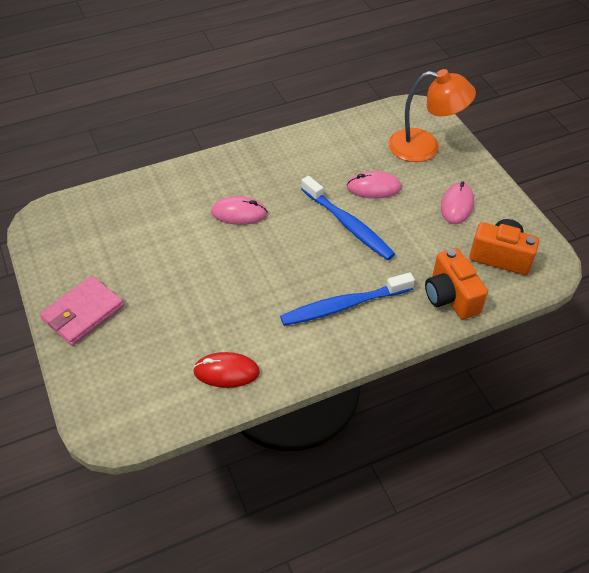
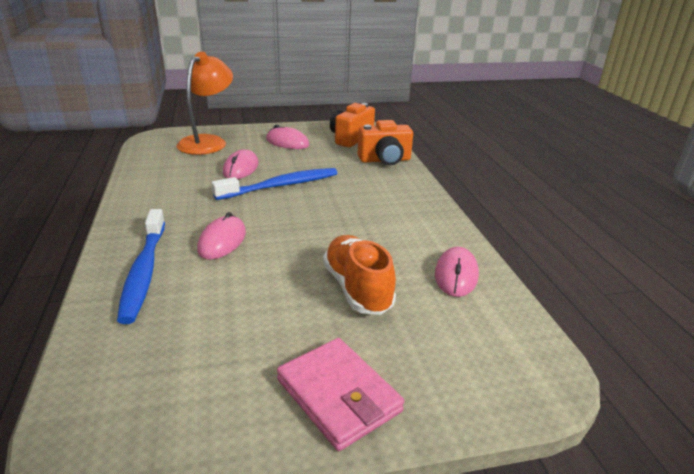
camera: 80 degrees left, 20 degrees down
(193, 307) = (357, 288): none -> orange shoe
(226, 372) = (456, 275): red mouse -> pink mouse
(344, 305) = (381, 201): blue toothbrush -> blue toothbrush (144, 271)

